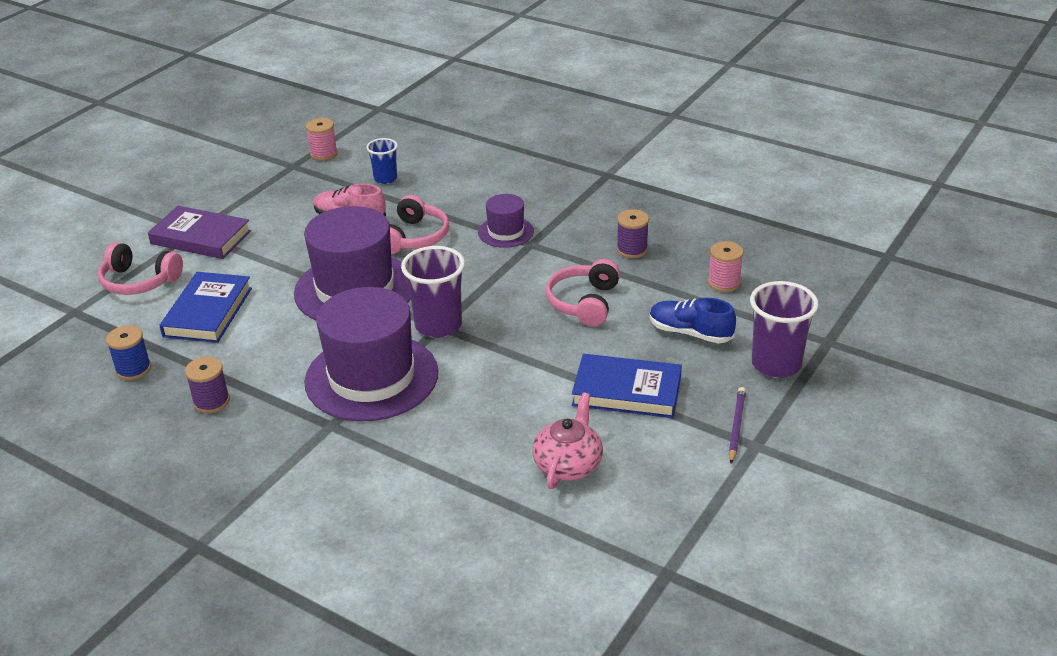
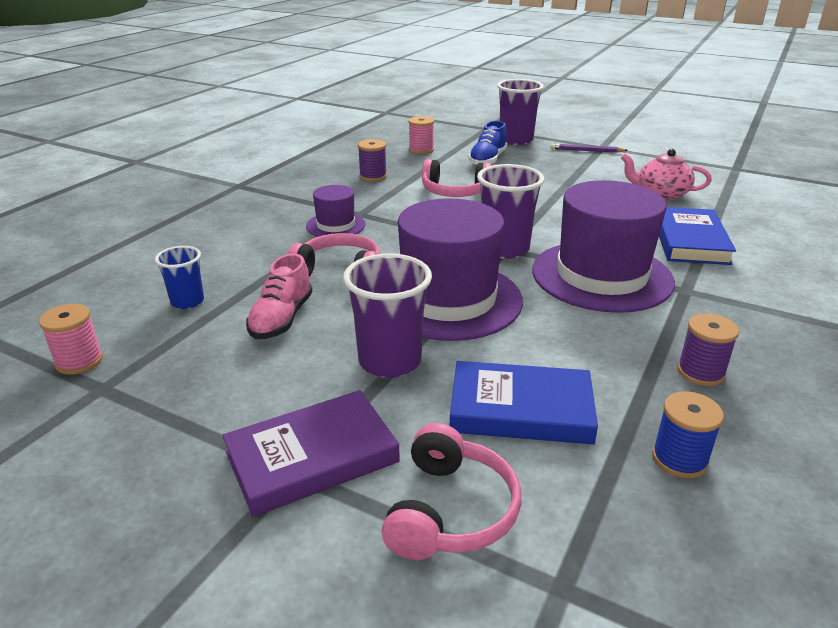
camera: 95 degrees left, 5 degrees down
(200, 237) = (312, 457): purple book -> purple book turned 45 degrees clockwise
(281, 262) = (390, 361): none -> purple cup
(627, 391) = (566, 178): blue book -> blue book (689, 241)

